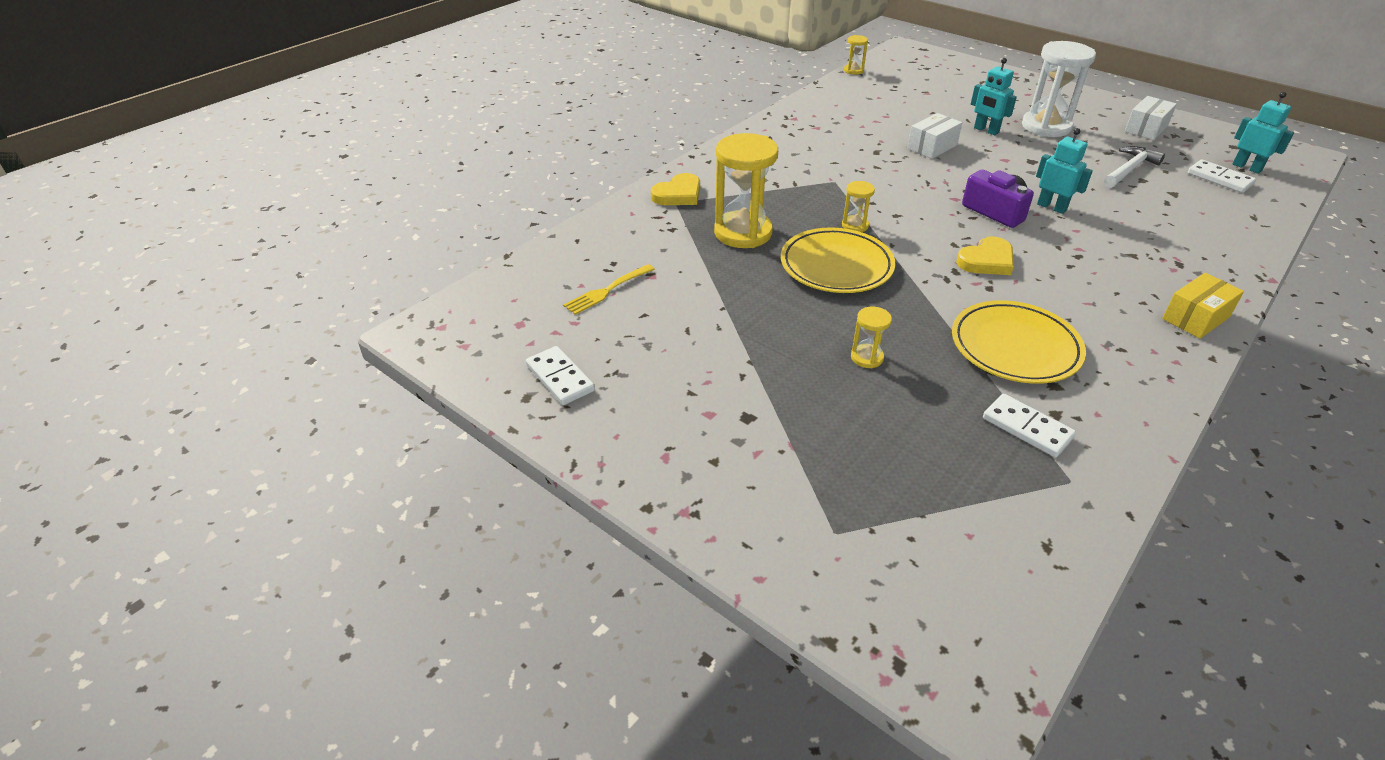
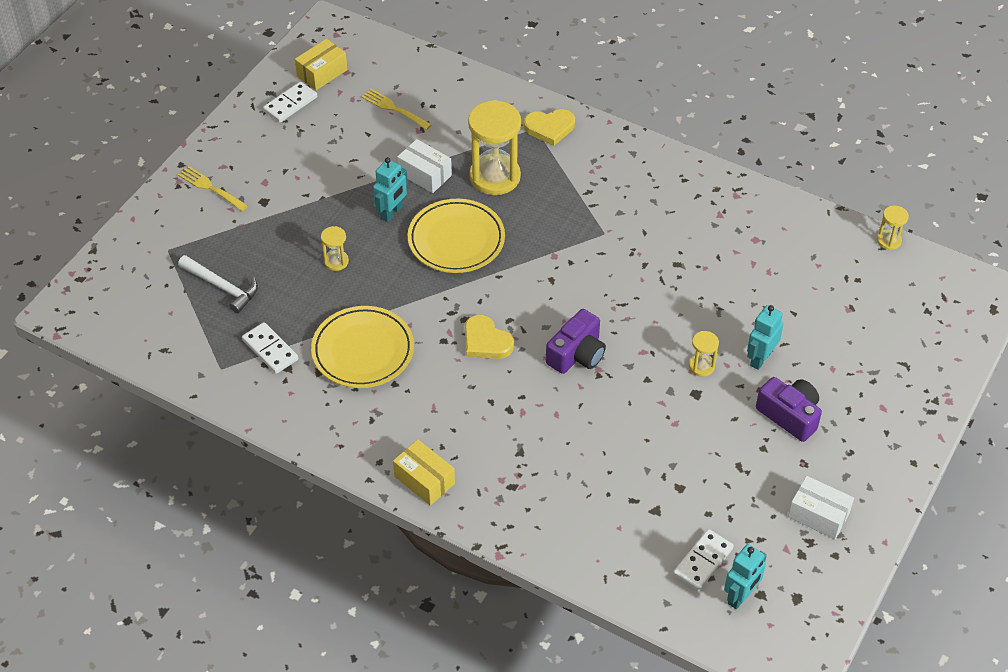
camera: 80 degrees right, 10 degrees up
(511, 344) = (322, 73): none -> yellow box
(678, 194) = (550, 128): yellow heart -> yellow heart turned 45 degrees counterclockwise
(709, 472) = (211, 188): none -> yellow fork
(855, 225) = (525, 250): yellow hourglass -> yellow hourglass (701, 366)
(932, 147) = (703, 309): white box -> white box (425, 174)
(1027, 428) = (270, 350): white domino -> white domino turned 75 degrees counterclockwise
(1046, 127) = (789, 415): white hourglass -> purple camera
(1052, 207) = (597, 399): turquoise robot -> turquoise robot (392, 213)
(1129, 169) = (701, 479): white hammer -> white hammer (222, 287)

